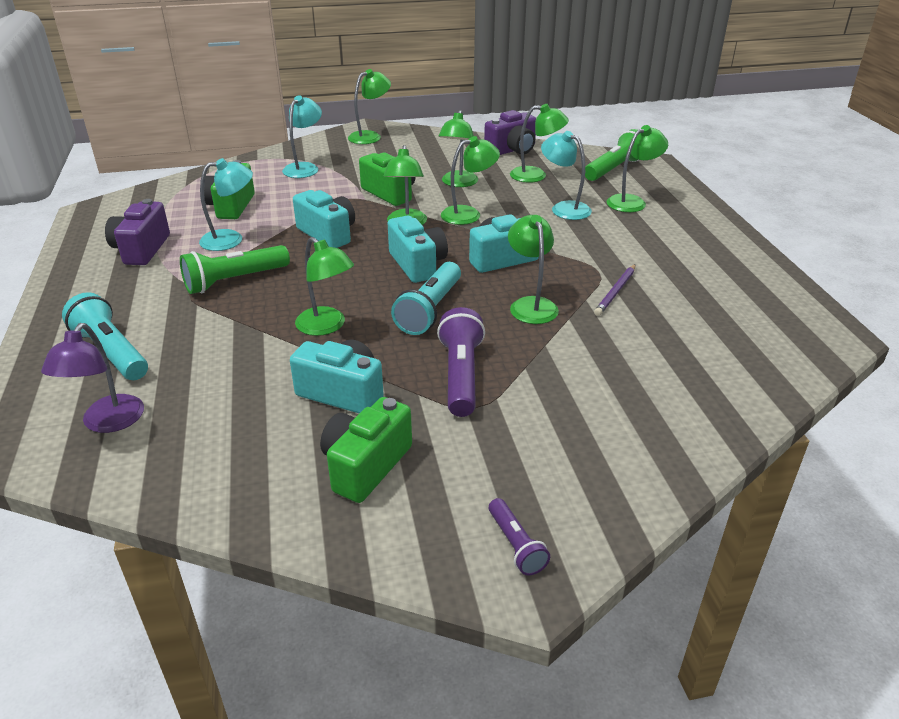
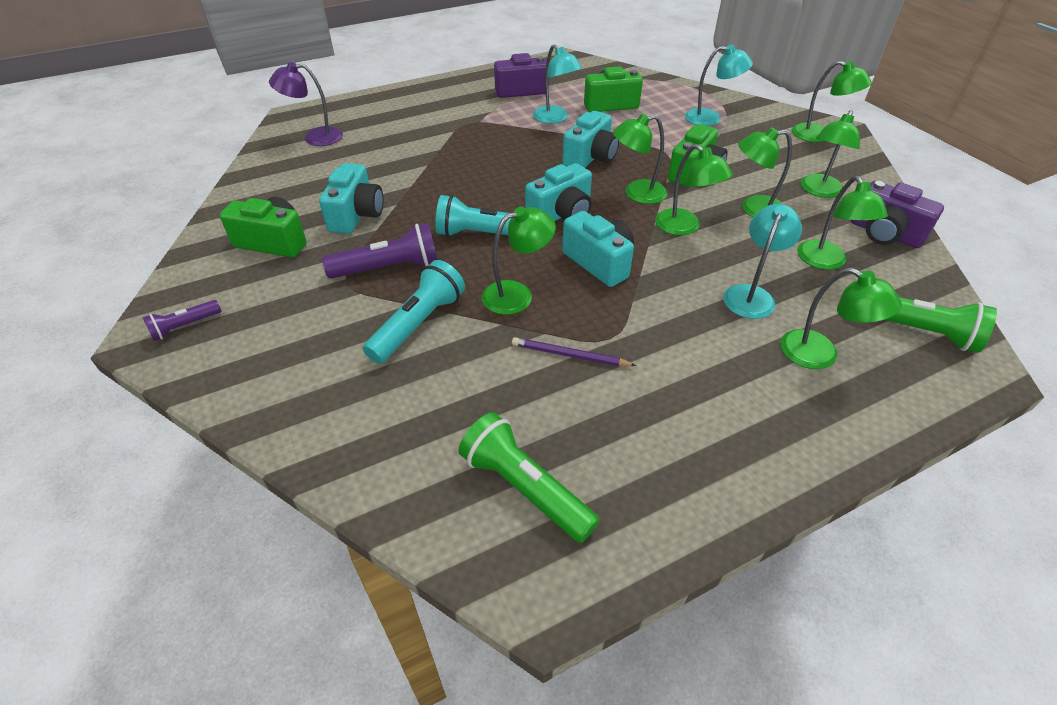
camera: 75 degrees right, 10 degrees up
(111, 352) = (388, 117): turquoise flashlight -> turquoise flashlight (418, 324)
(234, 281) = (493, 136): green flashlight -> green flashlight (525, 488)
(327, 326) = (442, 189): green lamp -> green lamp (819, 191)

